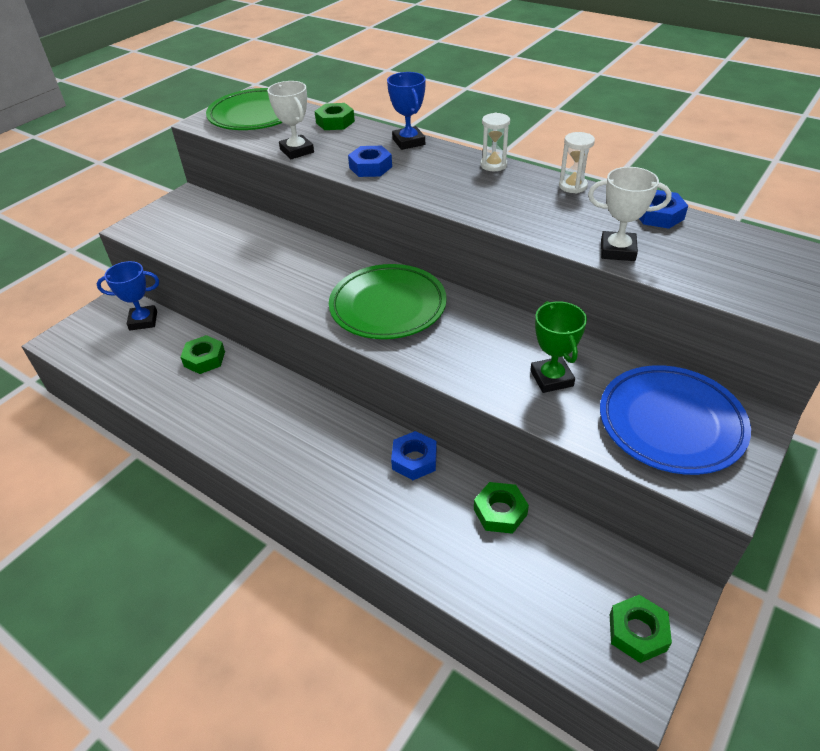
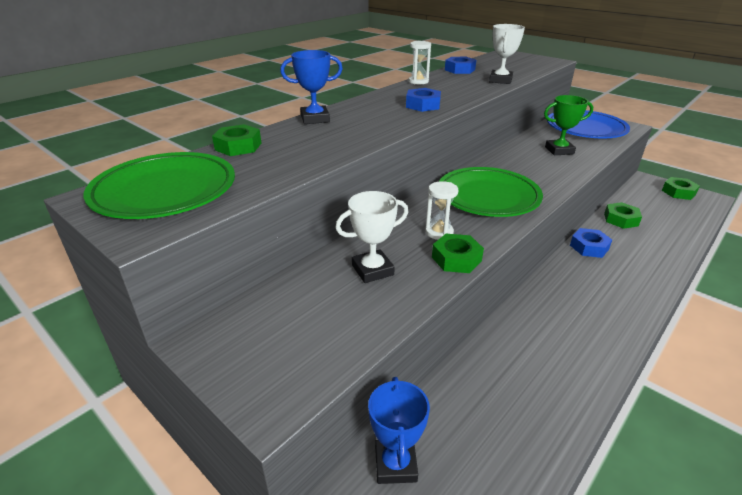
camera: 85 degrees left, 10 degrees down
(204, 359) = (481, 381): green nut -> green nut (456, 259)
(297, 151) = (298, 166): white trophy -> white trophy (372, 270)
(370, 167) = (358, 134): blue nut -> blue nut (423, 105)
(493, 165) = (377, 96): white hourglass -> white hourglass (439, 232)

